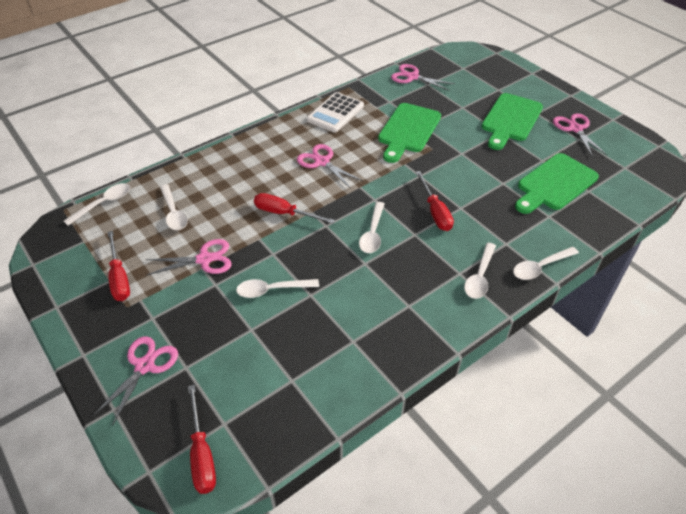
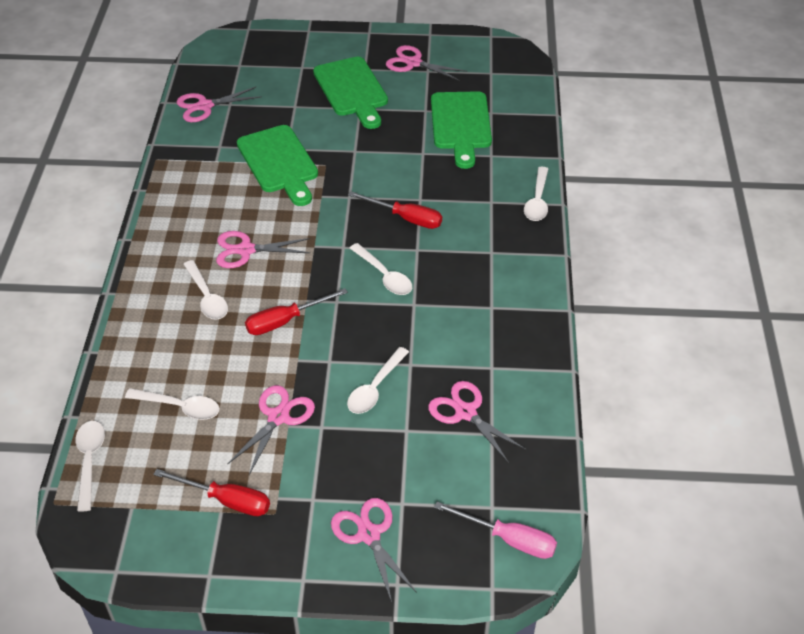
camera: 50 degrees left, 0 degrees up
(202, 454) = (508, 539): red screwdriver -> pink screwdriver
(296, 352) = (465, 413): none -> pink scissors
(335, 113) = (184, 195): white calculator -> none
(480, 276) = (508, 242): white spoon -> white spoon (207, 297)

